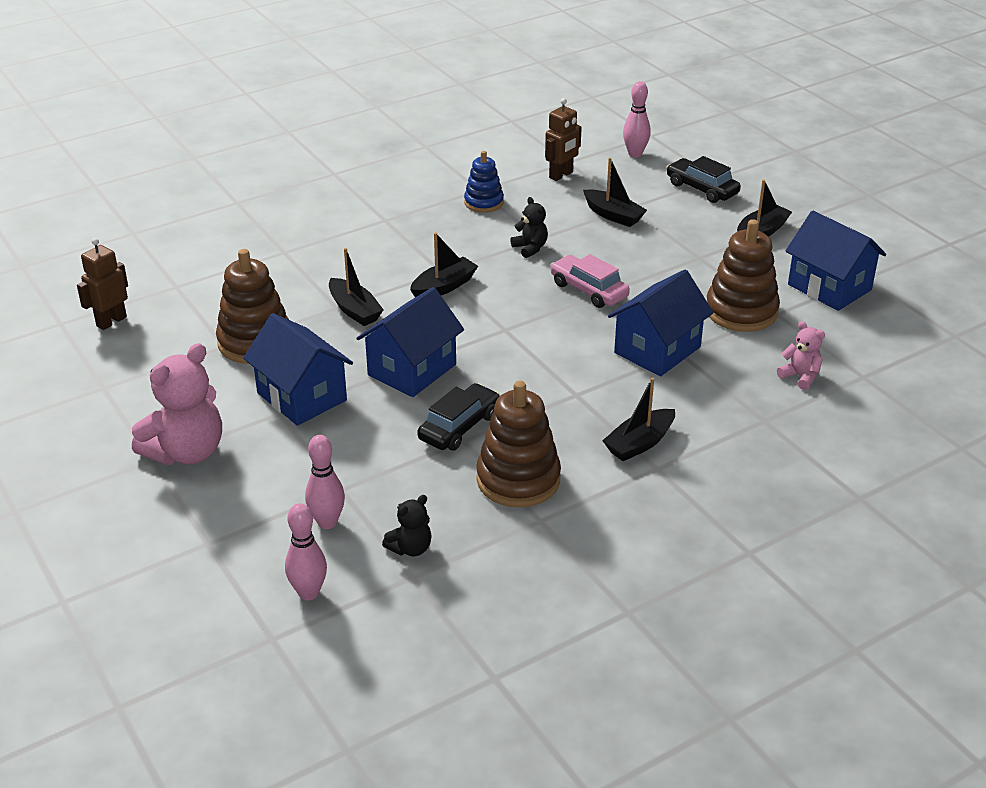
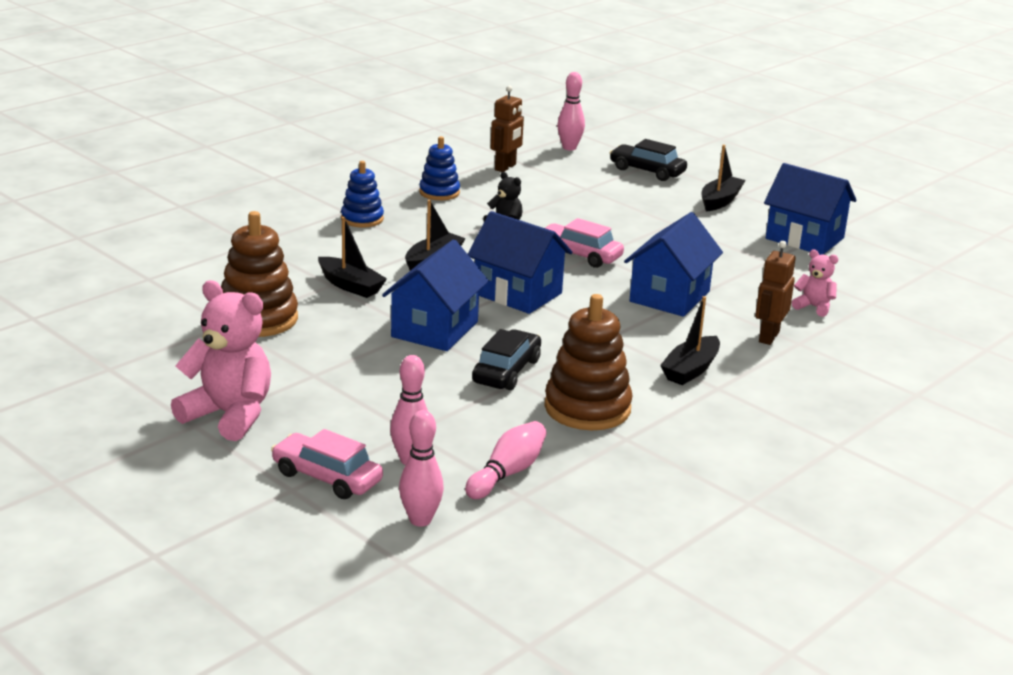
camera: 15 degrees left, 10 degrees down
(111, 321) = (89, 312): brown robot -> brown robot (768, 337)
(186, 452) = (229, 415): pink teddy bear -> pink teddy bear turned 90 degrees counterclockwise
(244, 533) = (327, 477): none -> pink car
(301, 397) = (330, 360): blue house -> blue house (517, 293)
(397, 230) = (362, 219): none -> blue stacking toy
(410, 548) = (507, 473): black teddy bear -> pink bowling pin
(613, 215) = (573, 196): black boat -> none
(741, 311) = (733, 261): brown stacking toy -> none

